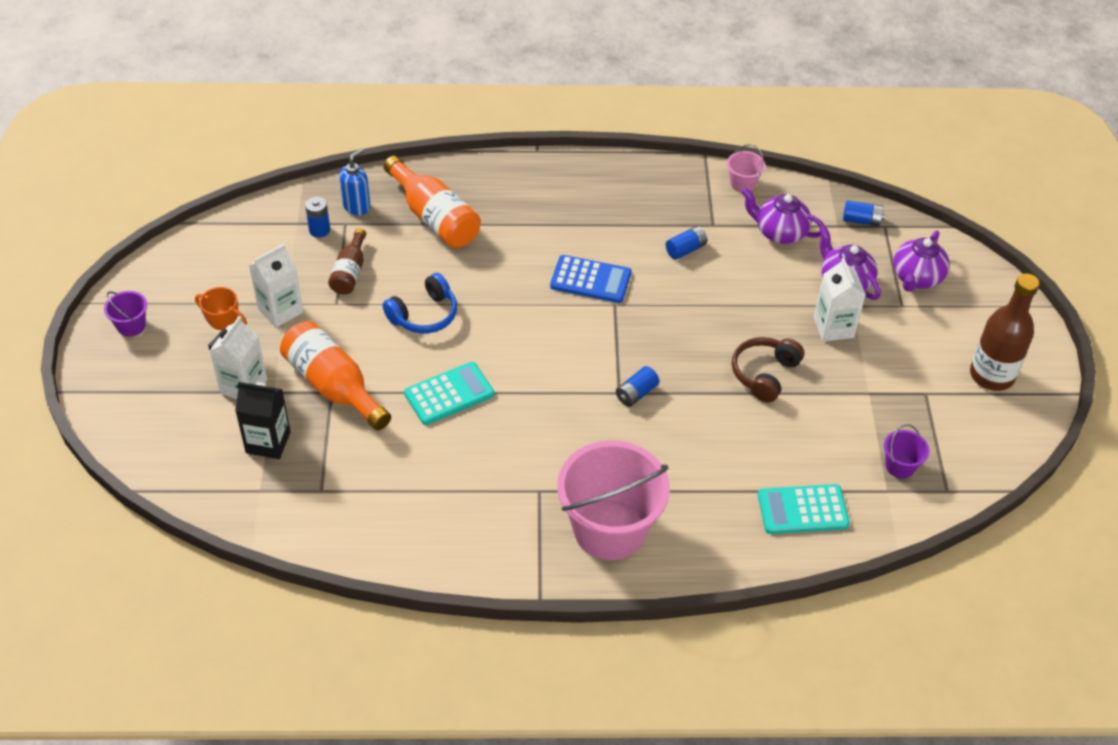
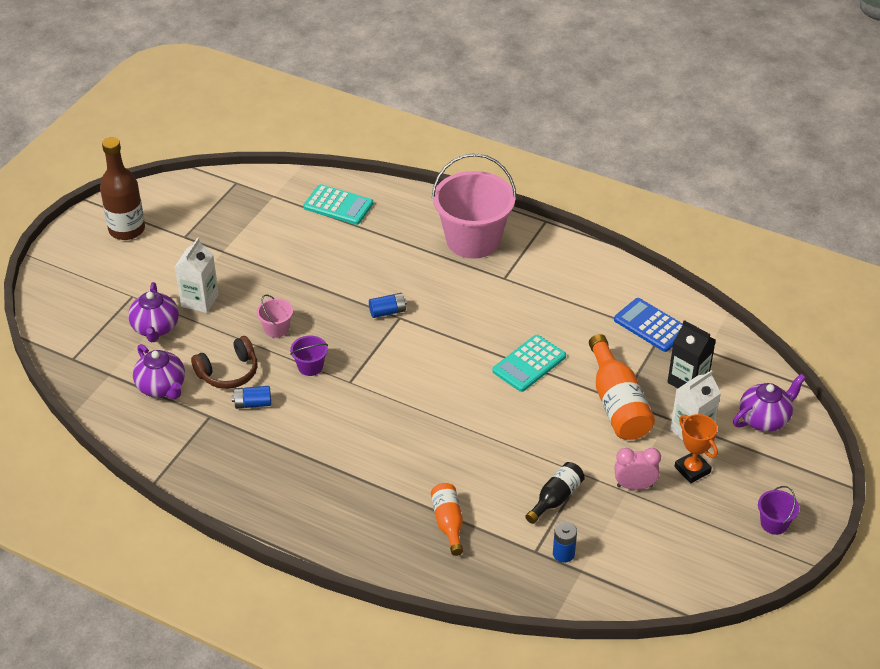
camera: 150 degrees left, 5 degrees down
(280, 310) = (634, 486): white carton -> pink clock
(350, 272) = (555, 498): brown bottle -> black bottle
(357, 206) = (515, 565): blue soap dispenser -> none
(424, 315) = (512, 434): blue headphones -> none
(434, 217) = (448, 523): orange bottle -> orange bottle, size x0.59
(449, 394) = (529, 364): turquoise calculator -> turquoise calculator turned 45 degrees counterclockwise
(590, 280) = (353, 409): blue calculator -> blue calculator (651, 325)
(743, 183) = (146, 443): pink bucket -> pink bucket (276, 329)
(764, 374) = (283, 289): brown headphones -> brown headphones (228, 372)
(861, 220) = (85, 370): blue battery -> none
(900, 466) = (250, 204): purple bucket -> purple bucket (310, 366)
(916, 278) = (98, 310): purple teapot -> purple teapot (764, 419)

